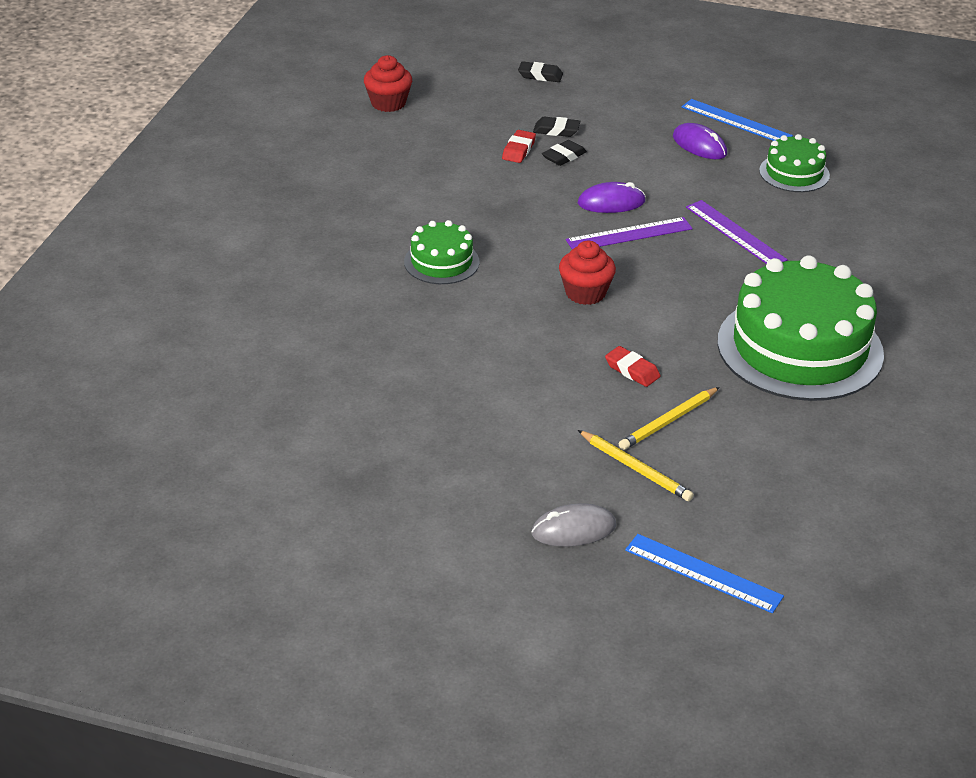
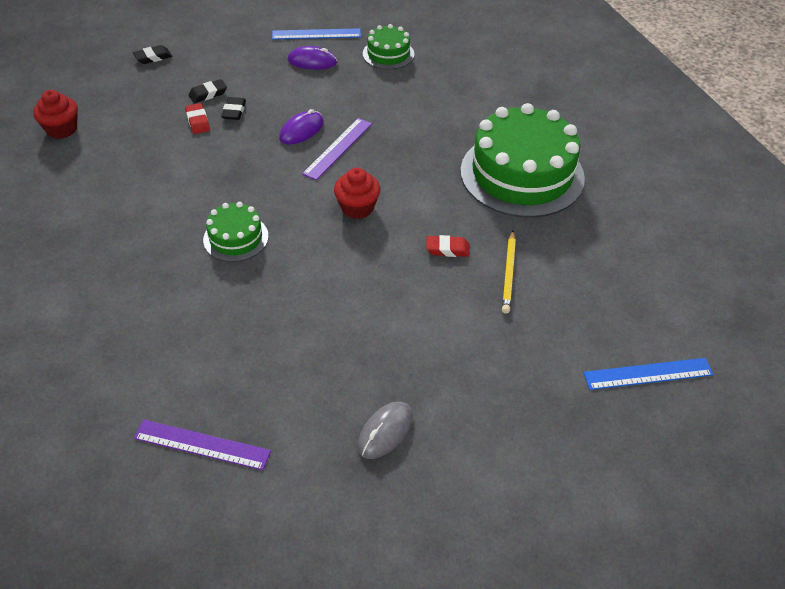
camera: 40 degrees left, 10 degrees up
(573, 530) = (544, 396): grey mouse -> grey mouse (385, 431)
(635, 468) = (528, 322): yellow pencil -> none
(735, 233) = (400, 113): purple ruler -> purple ruler (202, 444)

